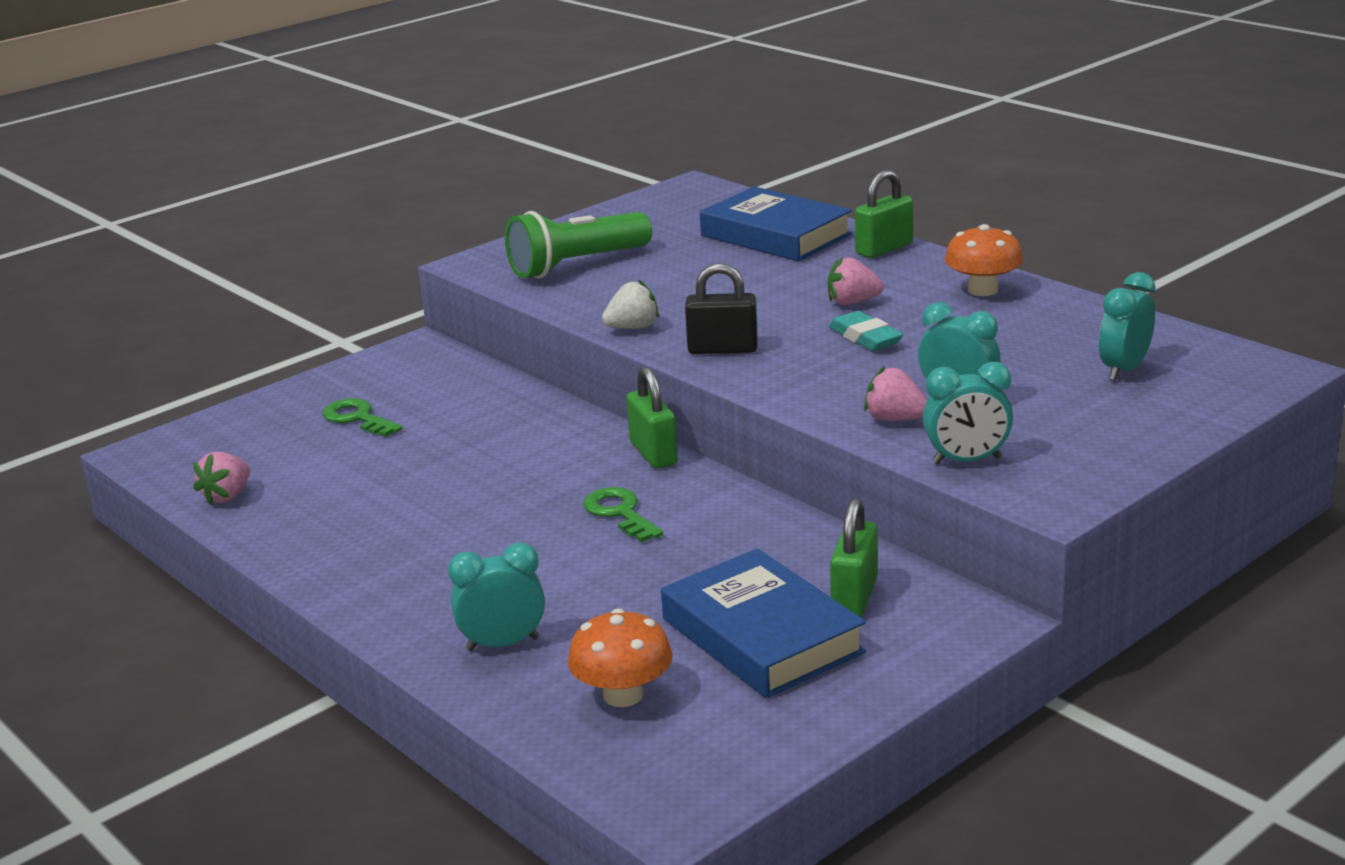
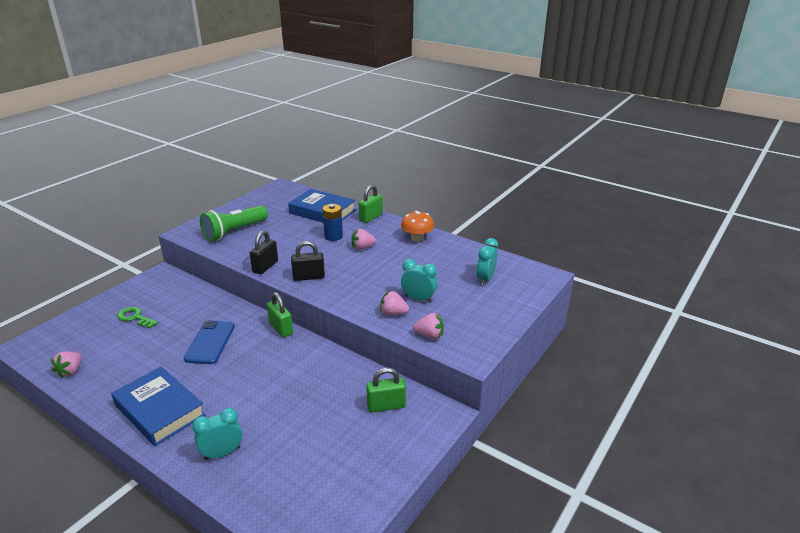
camera: 15 degrees left, 5 degrees up
(503, 467) = (210, 342): none -> blue phone
(620, 513) = (270, 365): green key -> none
(623, 695) = (286, 479): orange mushroom -> none
(633, 328) = (265, 267): white strawberry -> black padlock
(761, 636) = (347, 434): blue book -> blue book (159, 410)
(791, 280) = (333, 236): none -> blue battery
(854, 597) = (386, 406): green padlock -> green padlock turned 75 degrees clockwise
(865, 337) = (371, 267): turquoise eraser -> none
(966, 460) = (429, 335): turquoise clock -> pink strawberry

